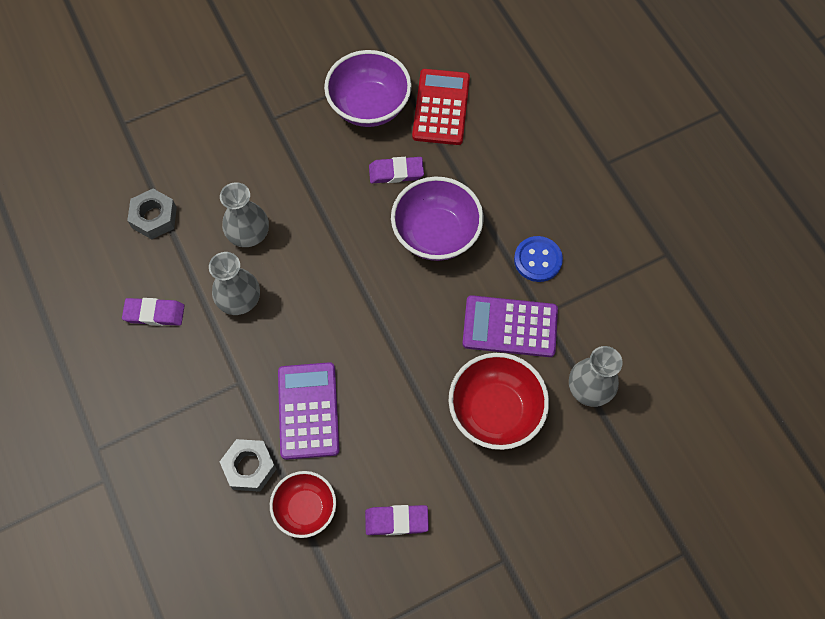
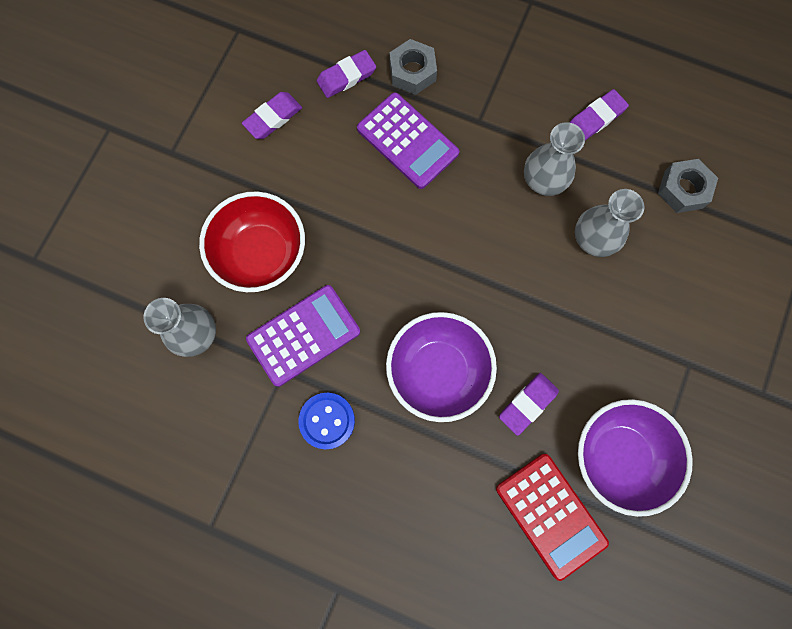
camera: 140 degrees right, 10 degrees up
(305, 508) = (346, 77): red bowl -> purple eraser

